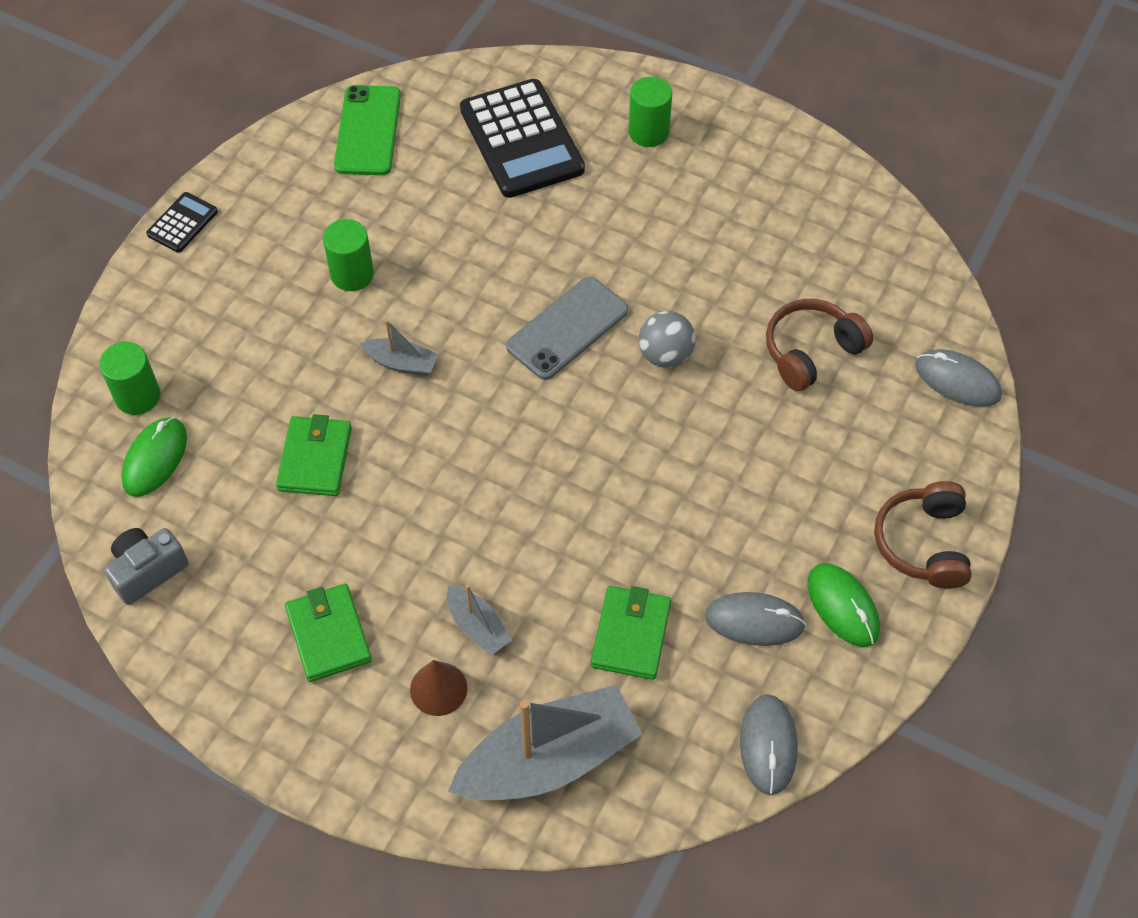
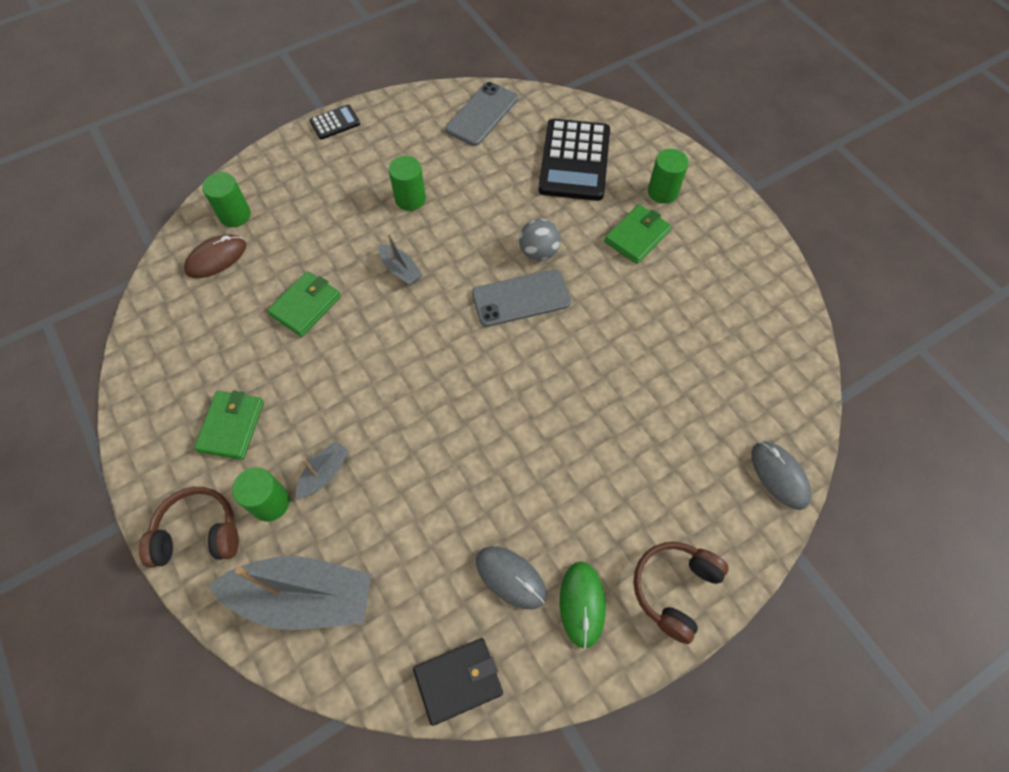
camera: 30 degrees right, 5 degrees up
(147, 571) = (161, 326): grey camera -> none
(155, 459) = (216, 258): green mouse -> brown mouse
(368, 131) = (482, 114): green phone -> grey phone
(438, 688) = (270, 503): brown cone -> green cylinder
(478, 626) = (324, 473): grey boat -> grey boat turned 135 degrees counterclockwise
(630, 635) = (418, 537): green wallet -> green wallet (637, 236)
(665, 355) = (574, 349): grey ball -> grey ball (538, 252)
(768, 745) = (458, 681): grey mouse -> black wallet
(811, 351) = (680, 397): brown headphones -> brown headphones (198, 533)

